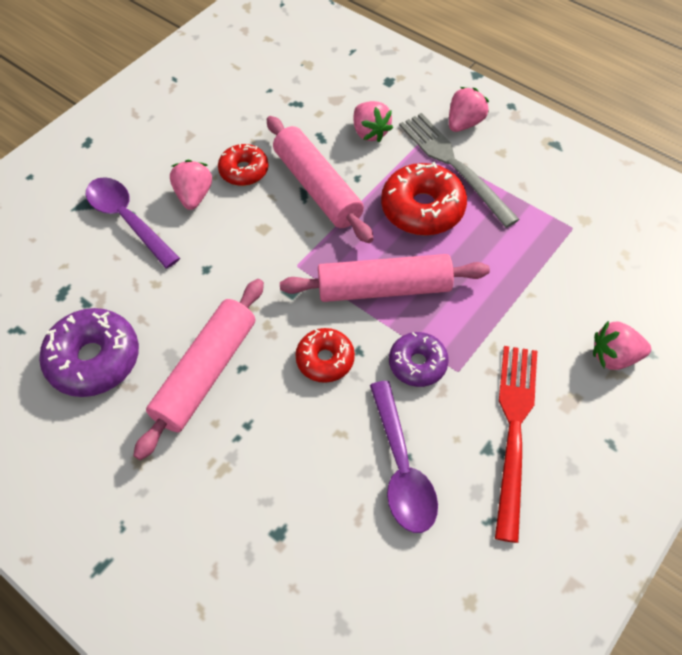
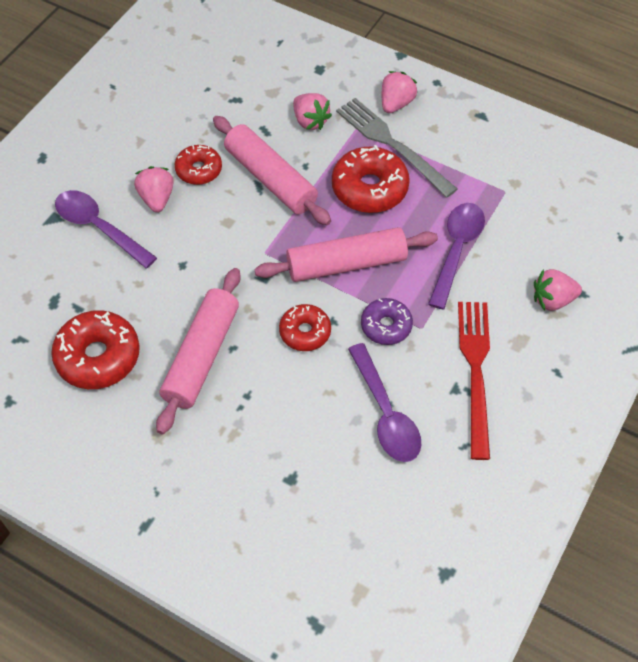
camera: 10 degrees left, 0 degrees up
(94, 359) = (98, 357): purple donut -> red donut
(509, 287) = (456, 250): none -> purple spoon

